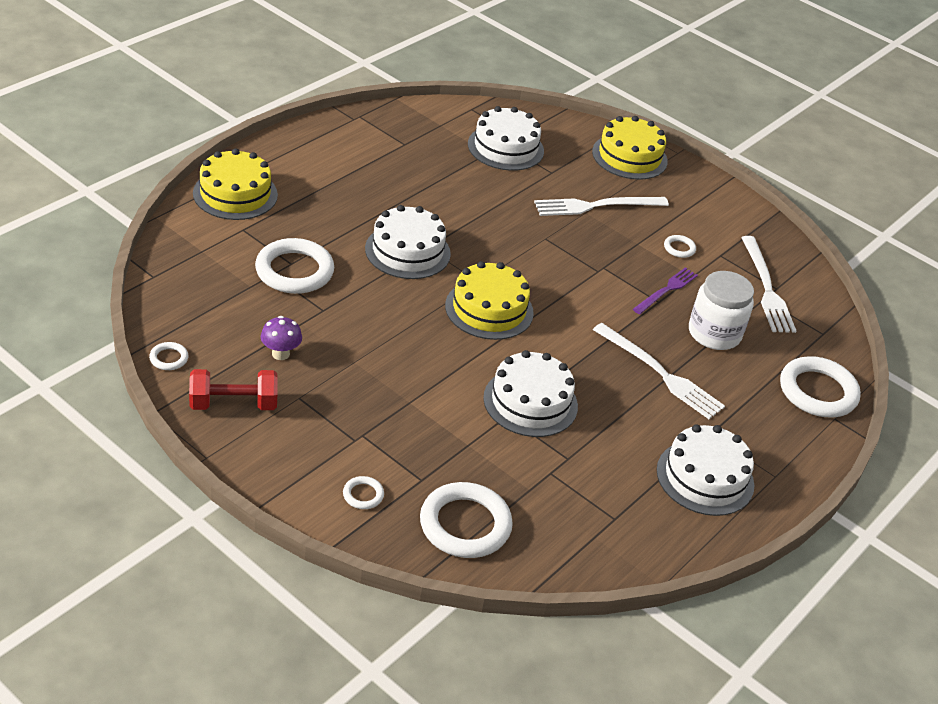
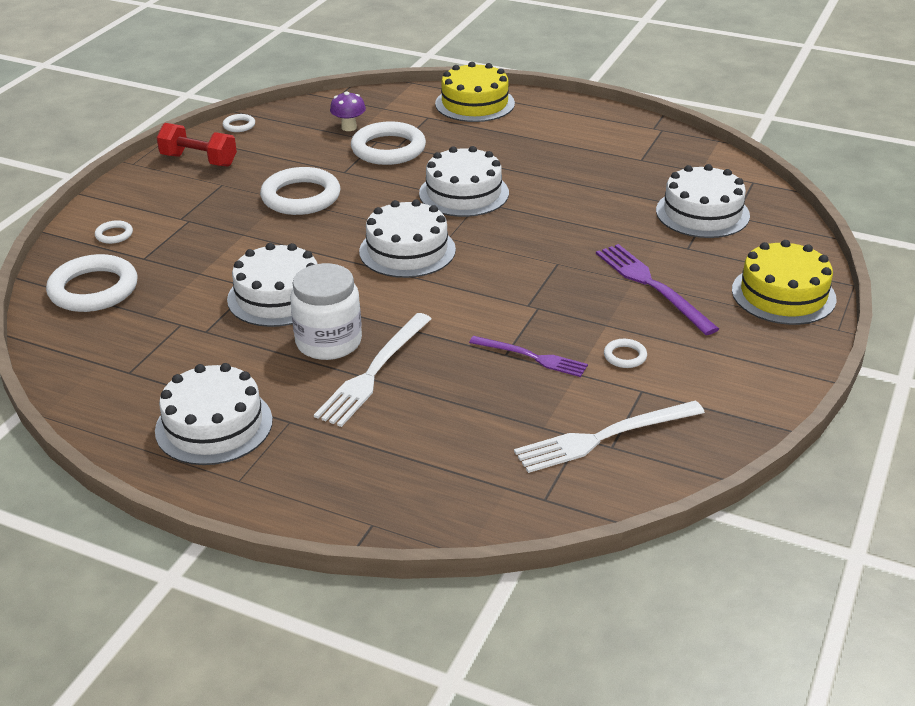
camera: 80 degrees right, 5 degrees down
(233, 404) = (199, 160): red dumbbell -> red dumbbell turned 45 degrees counterclockwise
(280, 354) = (272, 166): purple mushroom -> purple mushroom (349, 127)
(489, 309) = (407, 250): yellow cake -> white cake
(596, 206) = (652, 286): white fork -> purple fork
(714, 333) = (475, 403): white jar -> white jar (328, 342)
(818, 392) = (417, 504): white ring -> white ring (301, 197)

